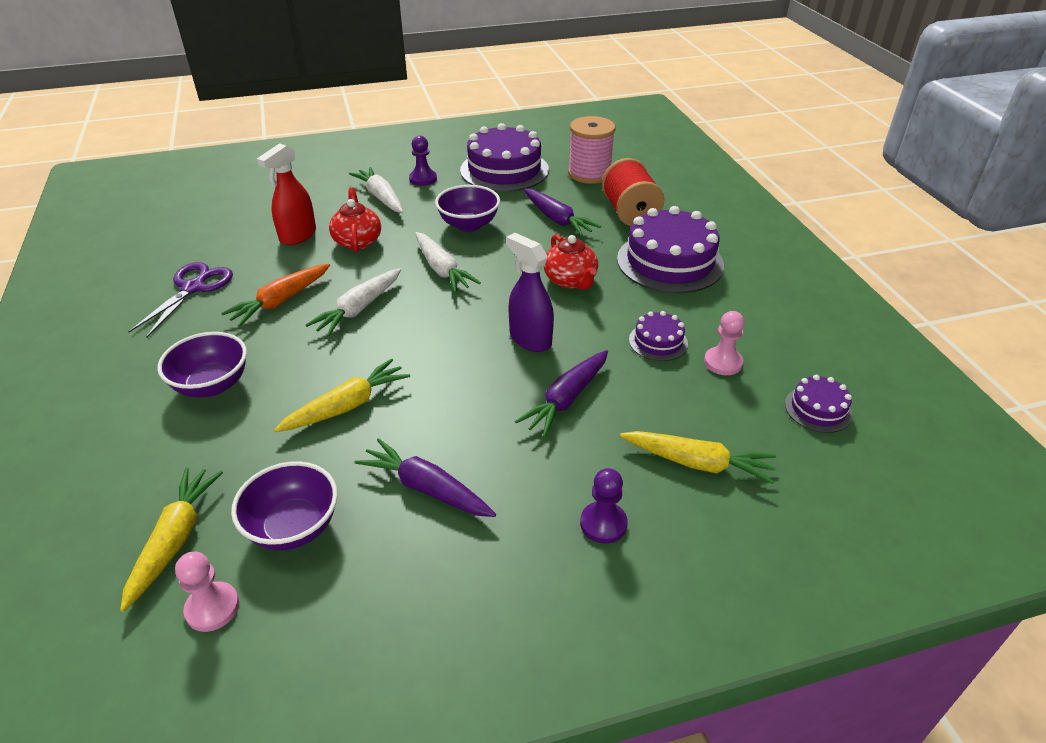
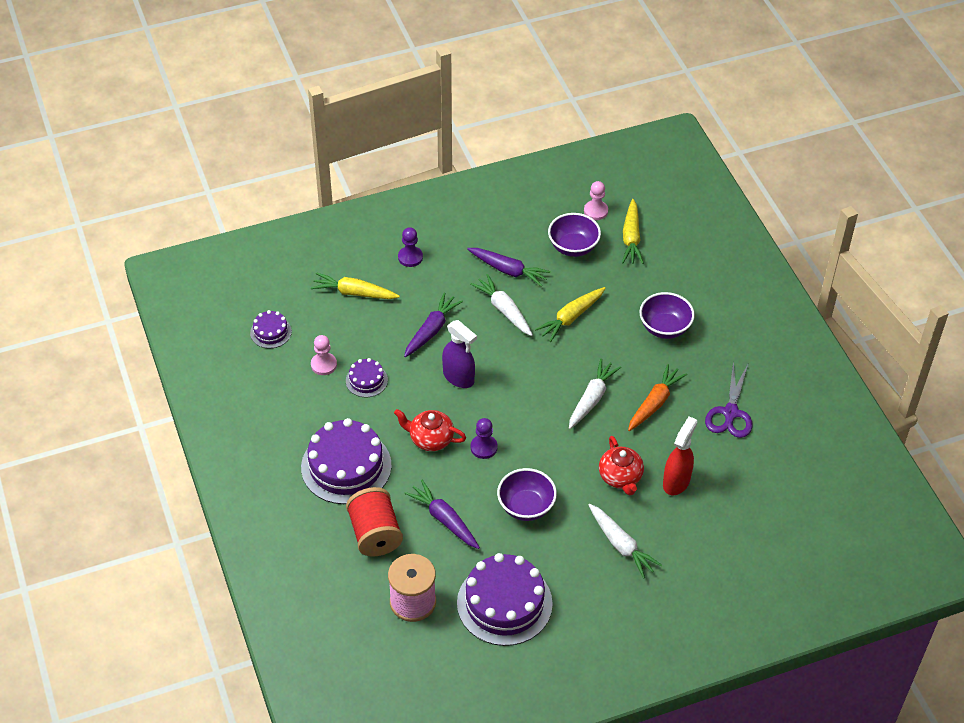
camera: 175 degrees right, 10 degrees up
(423, 179) = (587, 580): purple pawn -> purple pawn (484, 447)
(442, 270) = (538, 445): white carrot -> white carrot (504, 310)
(570, 280) = (430, 439): red teapot -> red teapot turned 45 degrees counterclockwise

